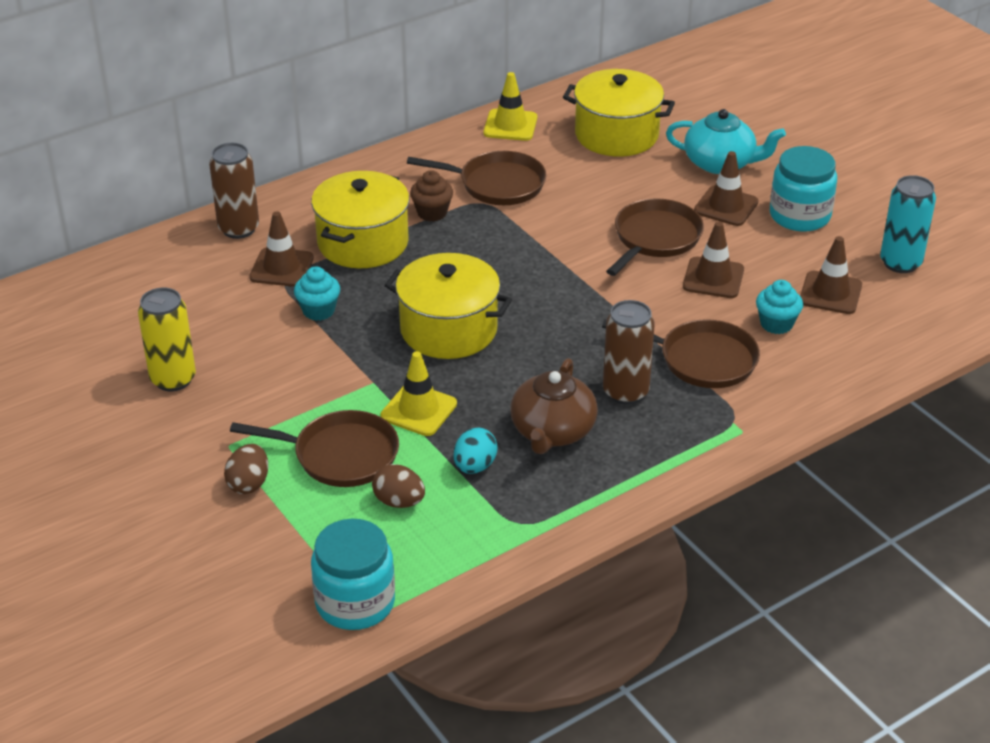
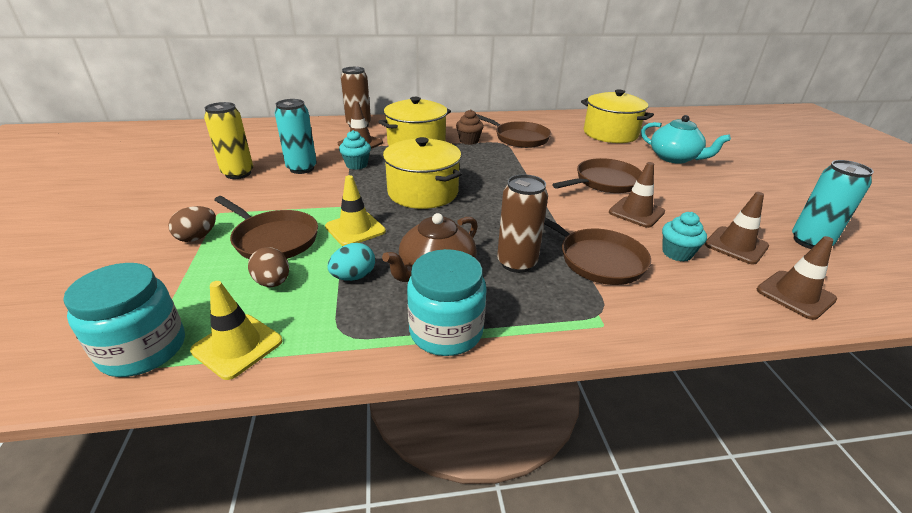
camera: 25 degrees right, 5 degrees down
(250, 342) = (302, 168): none -> turquoise can
(510, 125) = (547, 119): yellow traffic cone -> yellow traffic cone (237, 346)
(726, 206) = (667, 178): brown traffic cone -> brown traffic cone (795, 295)
(799, 215) = (725, 194): turquoise jar -> turquoise jar (446, 331)

